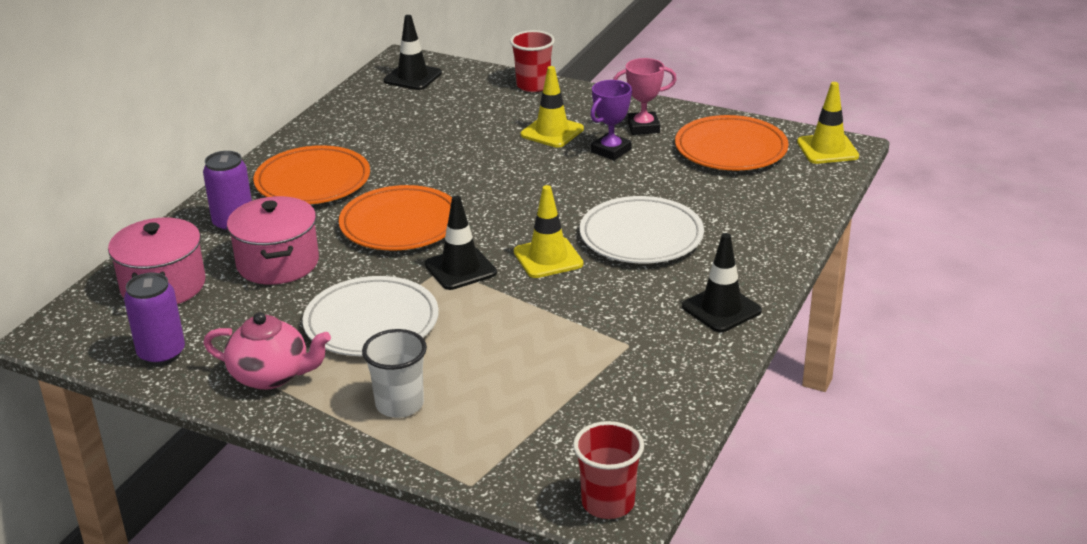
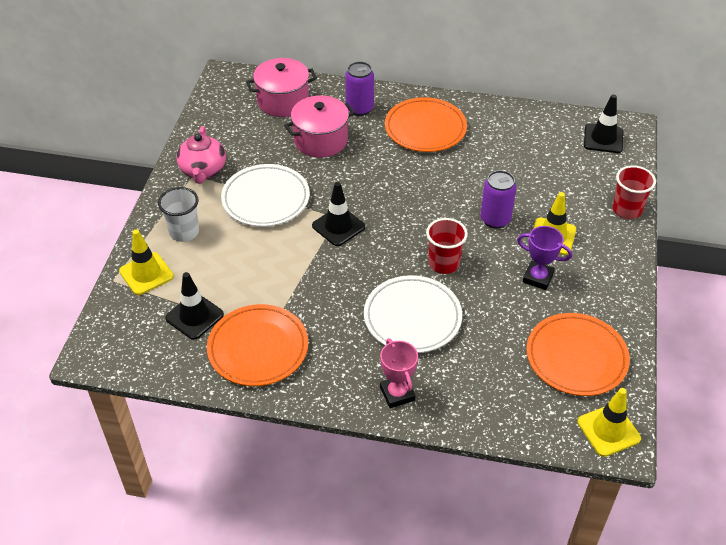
camera: 75 degrees right, 15 degrees up
(161, 354) = (216, 122): purple can -> purple can (495, 219)
(400, 224) = (385, 184): orange plate -> orange plate (258, 348)
(548, 258) = (365, 269): yellow traffic cone -> yellow traffic cone (146, 274)
(608, 503) = (101, 348): red cup -> red cup (443, 263)
(643, 127) = (587, 292): pink trophy -> pink trophy (397, 394)
(721, 309) = (325, 380): black traffic cone -> black traffic cone (194, 316)

